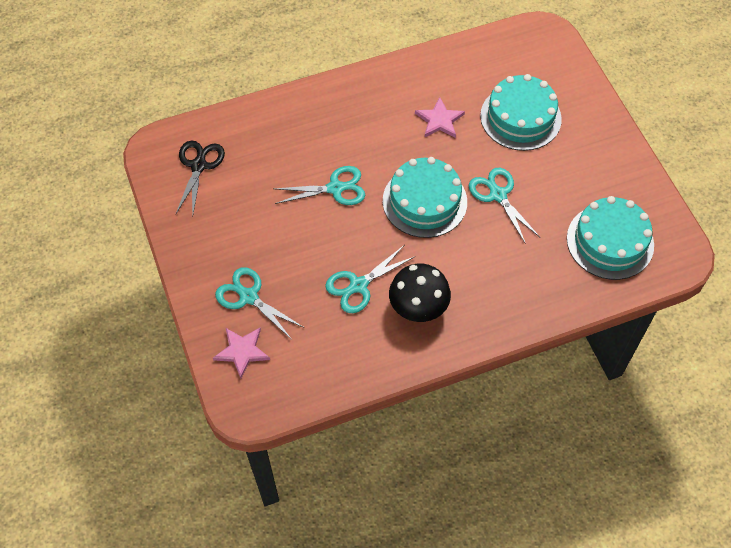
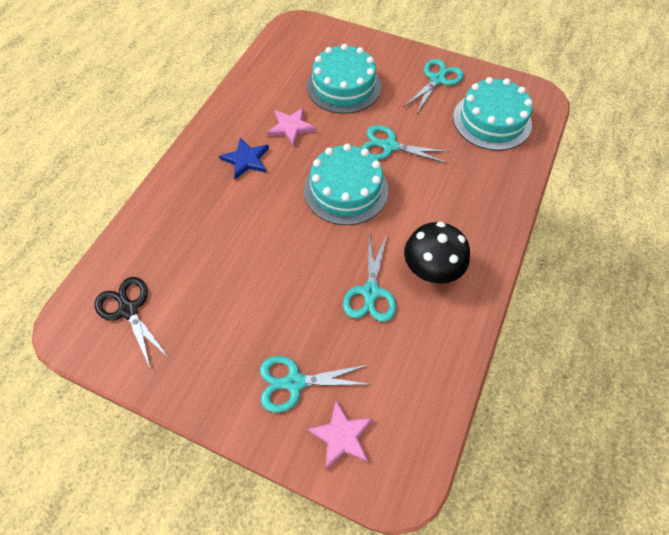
camera: 45 degrees left, 0 degrees up
(335, 188) = (268, 234): turquoise scissors -> turquoise scissors (437, 80)
(378, 120) = (246, 159): none -> blue star

